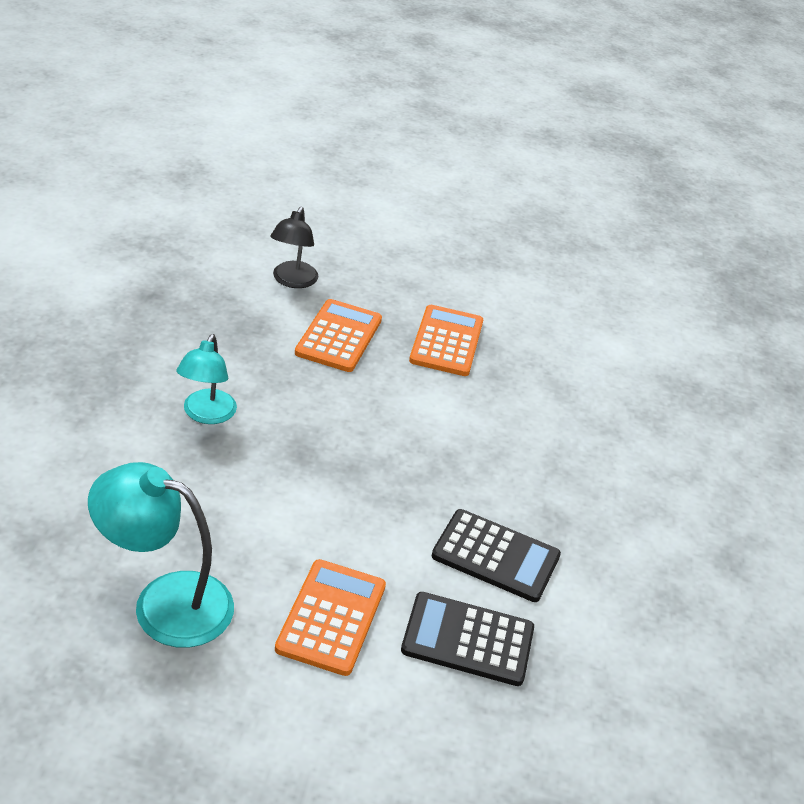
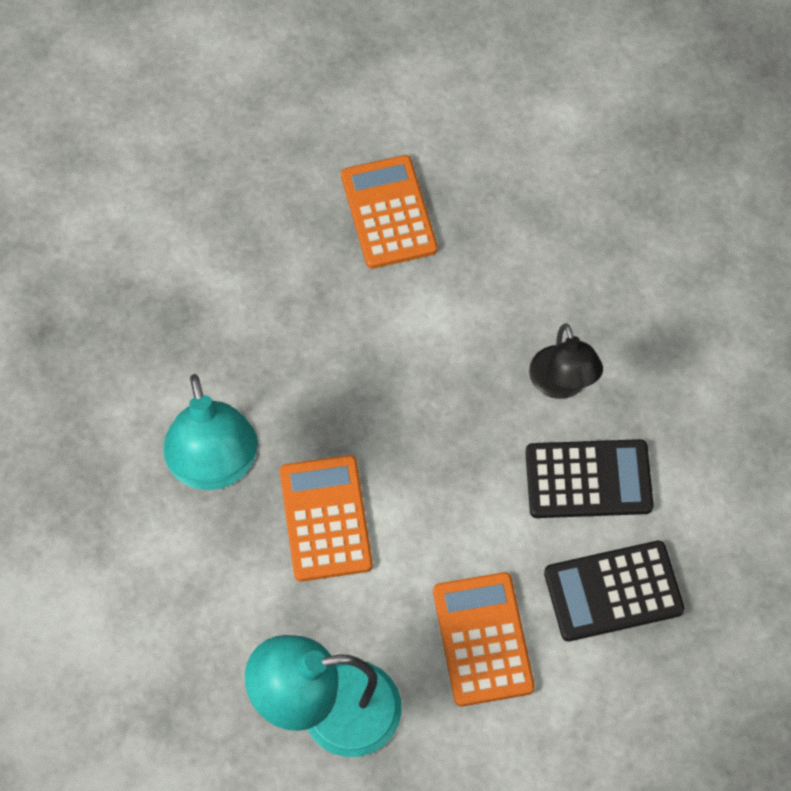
camera: 20 degrees left, 25 degrees up
(206, 415) = (215, 467): turquoise lamp -> turquoise lamp, size x1.55
(292, 281) = (174, 217): black lamp -> black lamp (562, 384)
(338, 336) = (275, 274): orange calculator -> orange calculator (325, 518)

